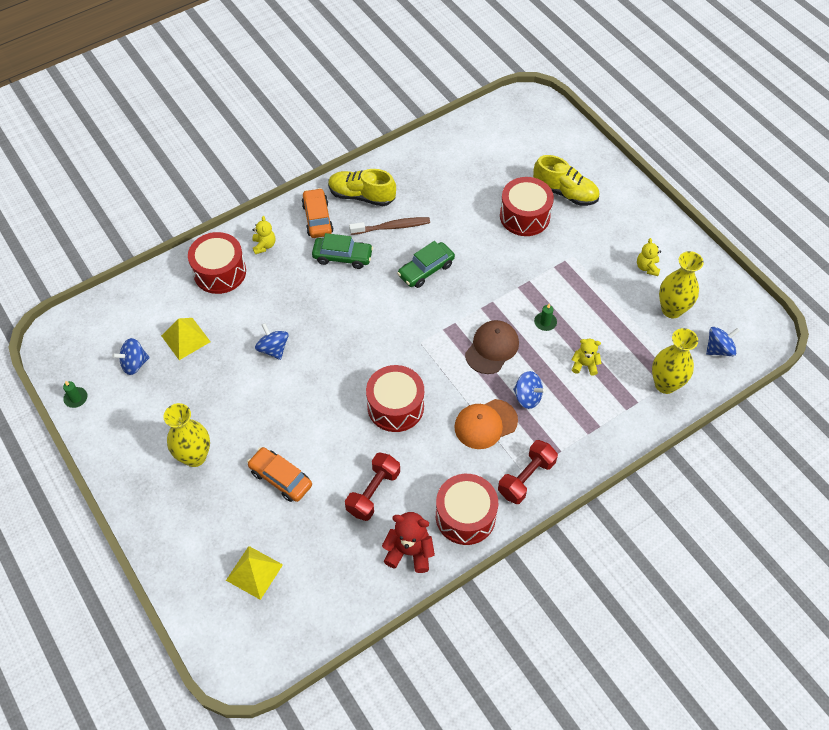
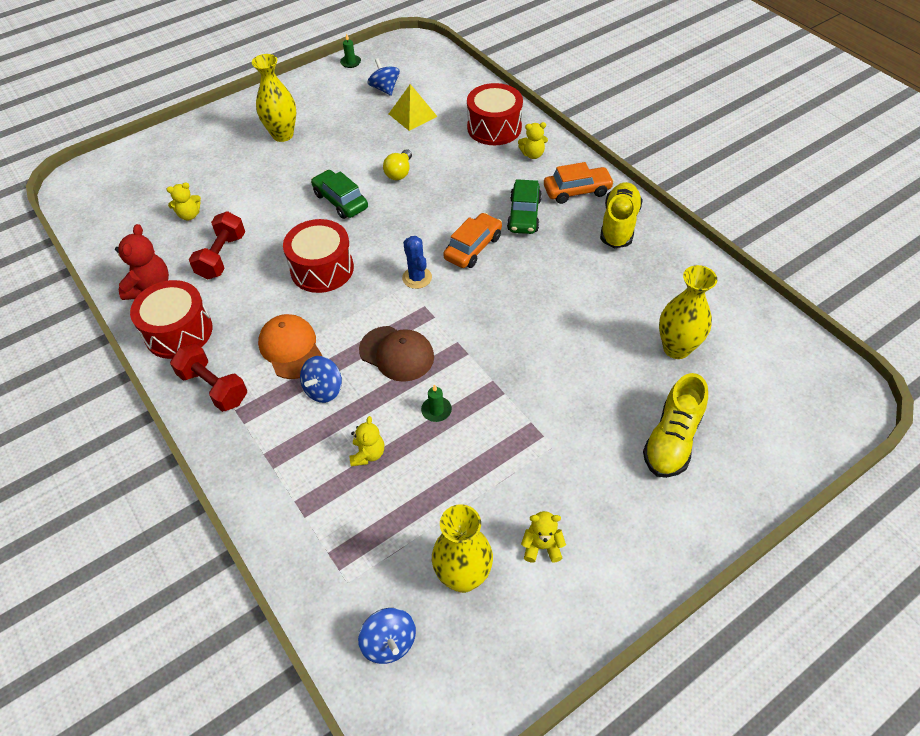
camera: 90 degrees right, 5 degrees down
(254, 572) = (159, 182): yellow pyramid -> none
(273, 349) = (399, 173): blue spinning top -> yellow light bulb
(280, 478) = (250, 190): orange car -> orange car (473, 247)
(311, 532) = (189, 215): none -> yellow teddy bear
(373, 492) = (222, 256): red dumbbell -> red dumbbell turned 75 degrees clockwise
(392, 227) = (575, 254): brown toothbrush -> none
(411, 334) = (417, 278): none -> blue cactus
(426, 270) = (512, 287): green car -> green car (340, 201)
(524, 216) = (617, 389): red drum -> none
(665, 384) = (330, 556): yellow vase -> yellow vase (676, 348)

